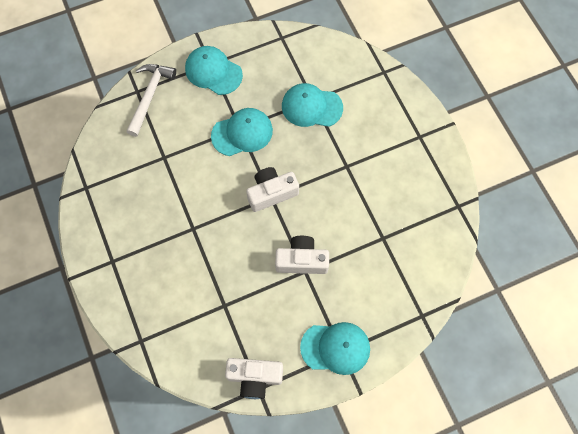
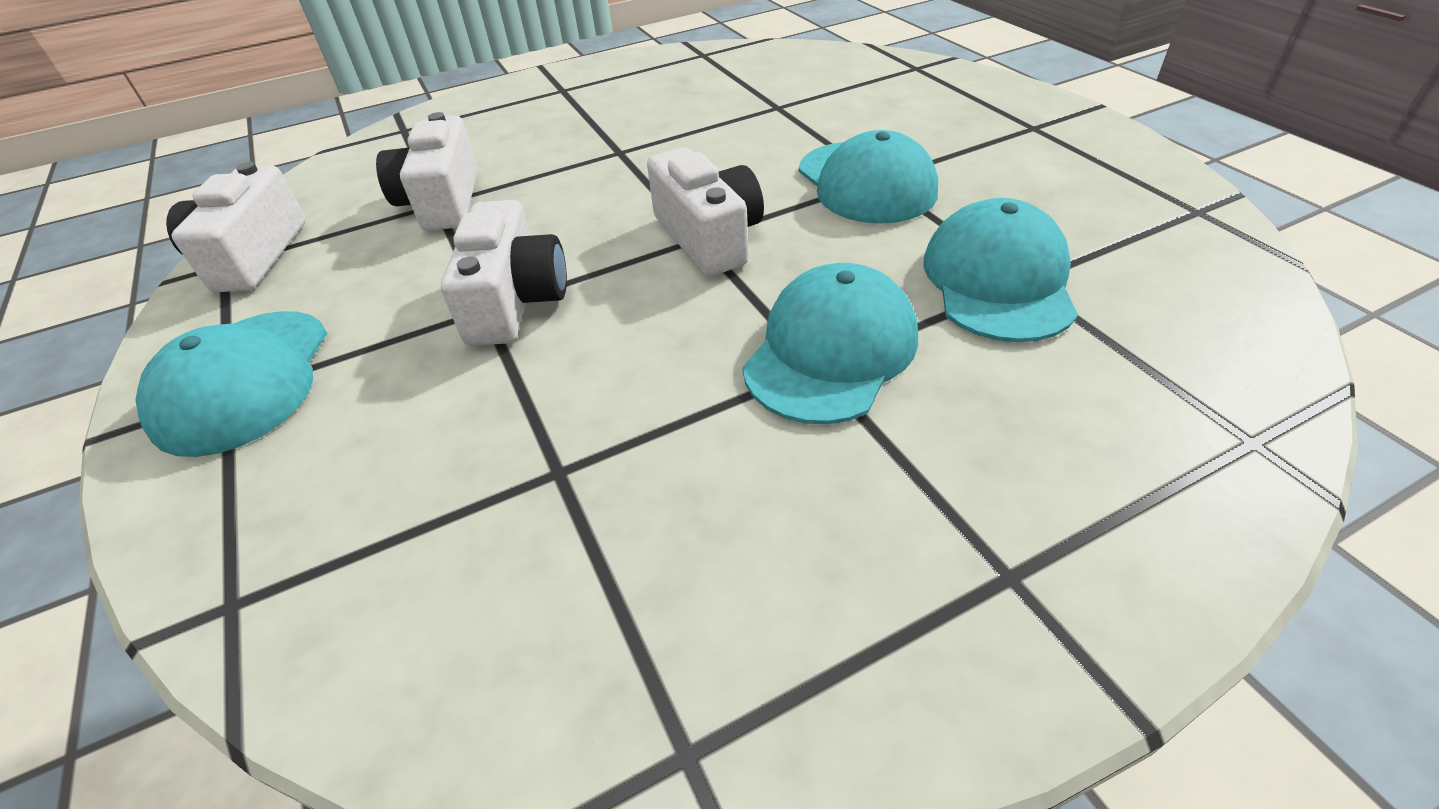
camera: 90 degrees right, 25 degrees down
(150, 96) = (911, 79): white hammer -> none
(213, 72) = (1015, 132): turquoise cap -> turquoise cap (831, 351)
(223, 303) = (442, 201): none -> white camera

